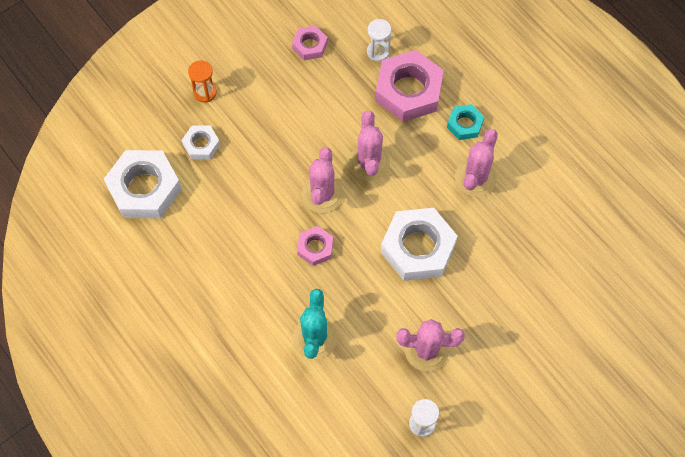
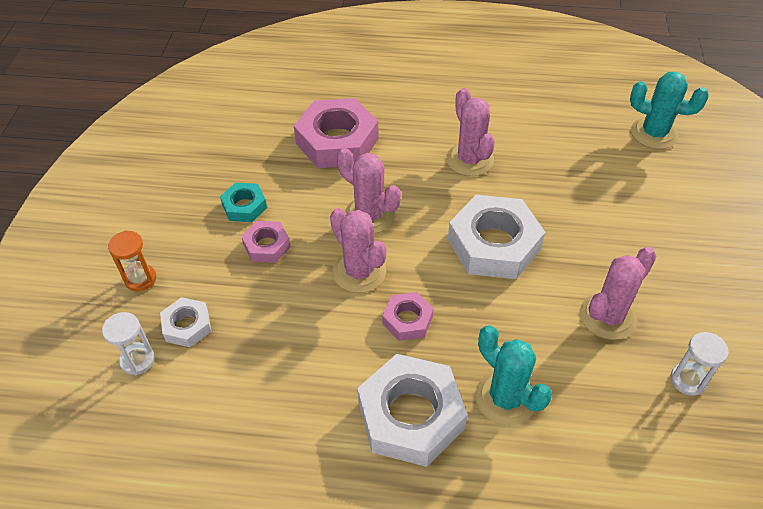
camera: 45 degrees left, 15 degrees down
(144, 188) = (165, 417): white nut -> white nut (410, 415)
(310, 45) = (207, 170): pink nut -> pink nut (267, 245)
(378, 52) = (276, 133): white hourglass -> white hourglass (137, 360)
(465, 124) = (412, 131): turquoise nut -> turquoise nut (244, 206)
(625, 269) = (654, 133): none -> turquoise cactus

